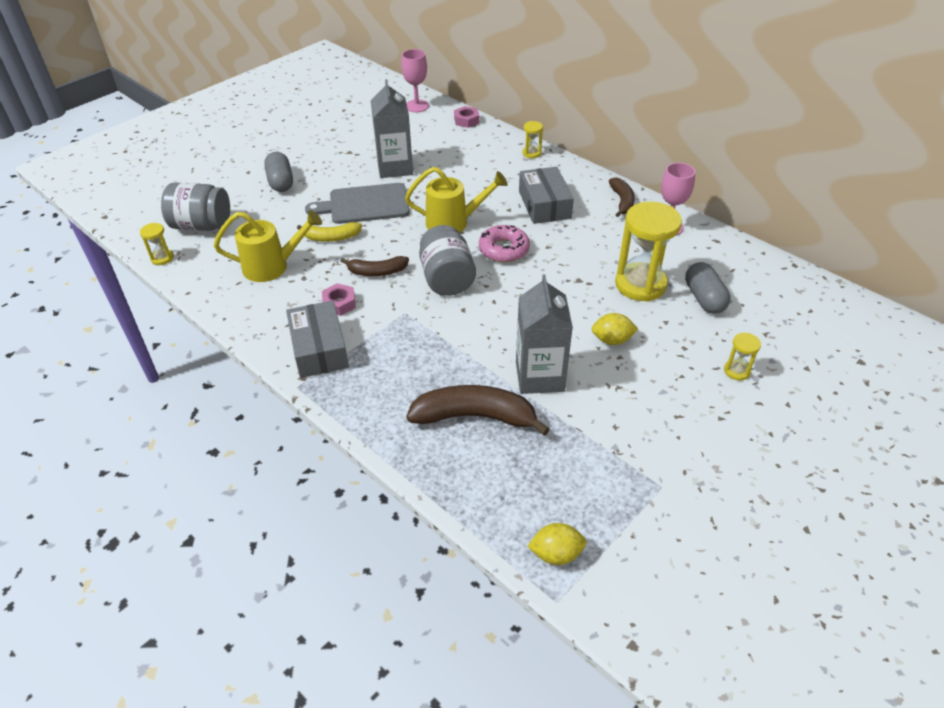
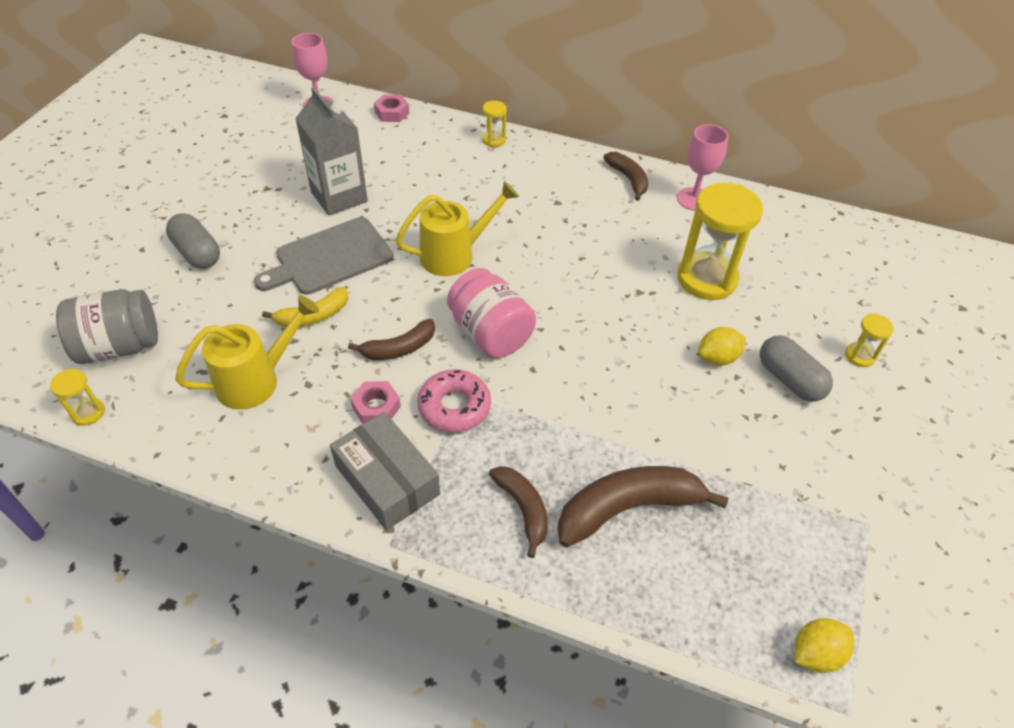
camera: 25 degrees left, 5 degrees up
(399, 394) = (523, 509): none -> brown banana
(447, 279) = (490, 333): grey jar -> pink jar
(504, 249) = (534, 275): pink donut -> pink donut (454, 407)
(539, 376) = (668, 430): grey carton -> none
(544, 205) = (546, 204): grey box -> none
(704, 298) = (779, 277): grey capsule -> grey capsule (789, 379)

